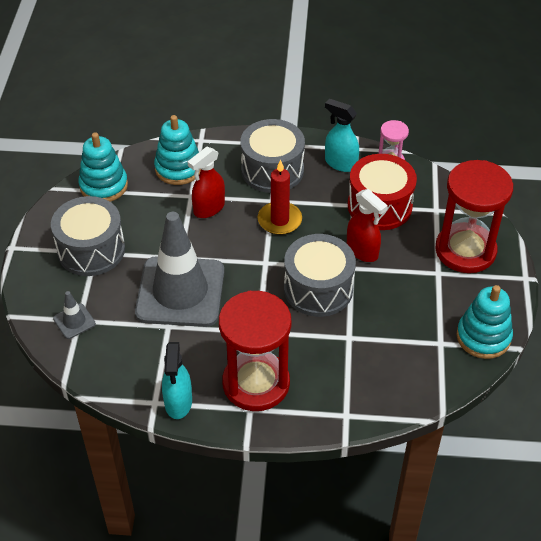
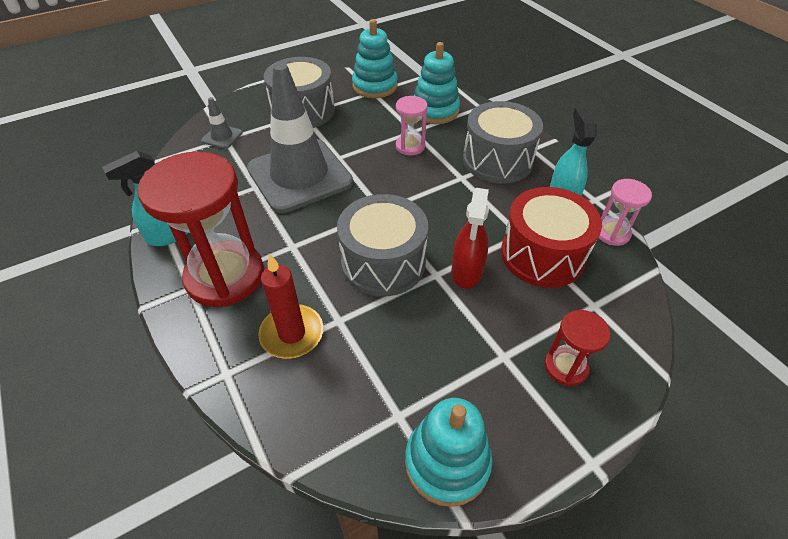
camera: 55 degrees right, 0 degrees up
(209, 208) = (410, 146): red spray bottle -> pink hourglass
(279, 220) = (443, 194): red candle -> red candle (292, 334)
(465, 250) = (566, 367): red hourglass -> red hourglass, size x0.48

